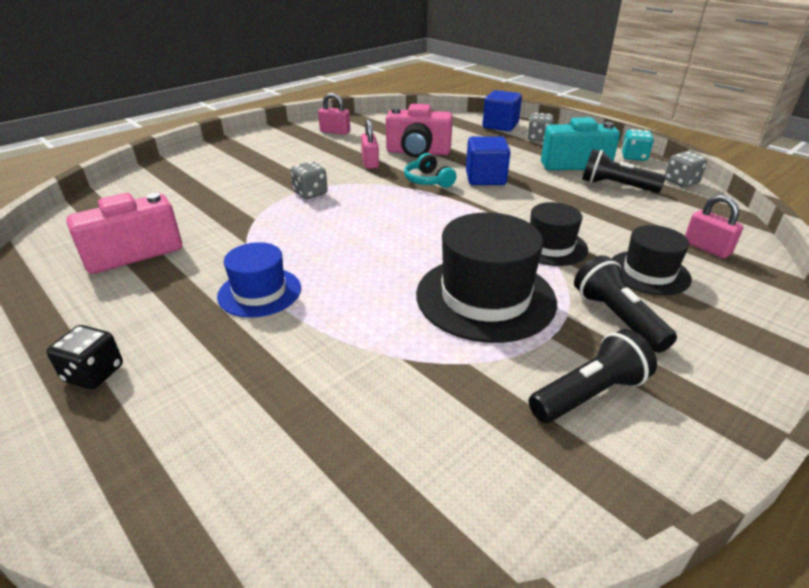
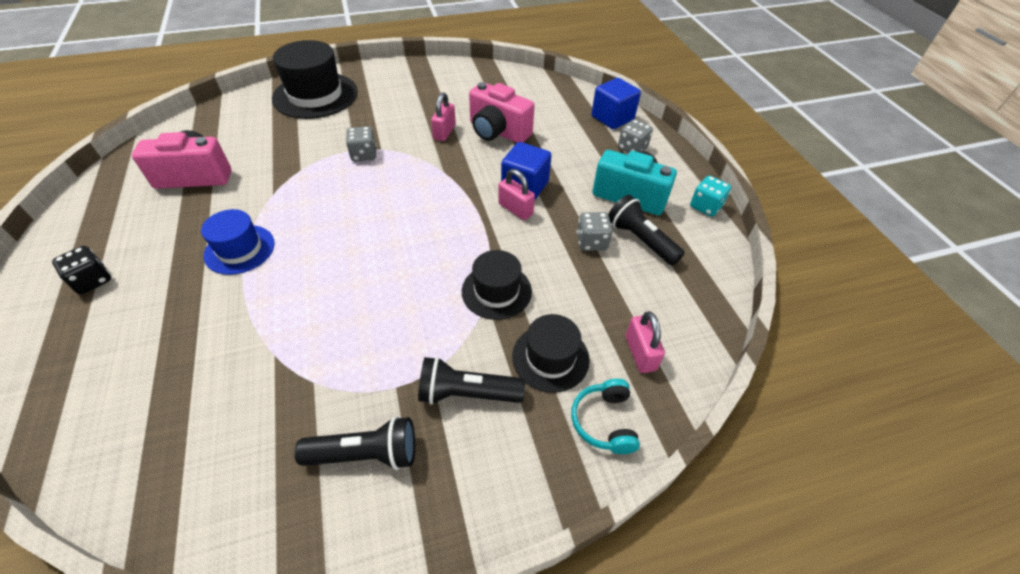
camera: 25 degrees right, 15 degrees up
(335, 132) = (451, 82): pink padlock -> pink padlock (515, 209)
(428, 180) = (471, 172): turquoise headphones -> turquoise headphones (604, 421)
(485, 297) = (387, 324): black hat -> black hat (315, 95)
(617, 318) = (467, 393): black flashlight -> black flashlight turned 90 degrees counterclockwise
(681, 182) = (716, 259): grey dice -> grey dice (591, 242)

